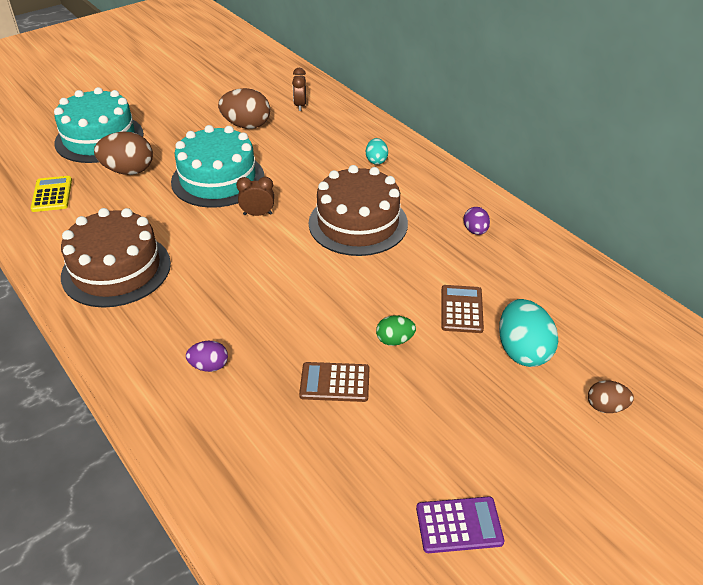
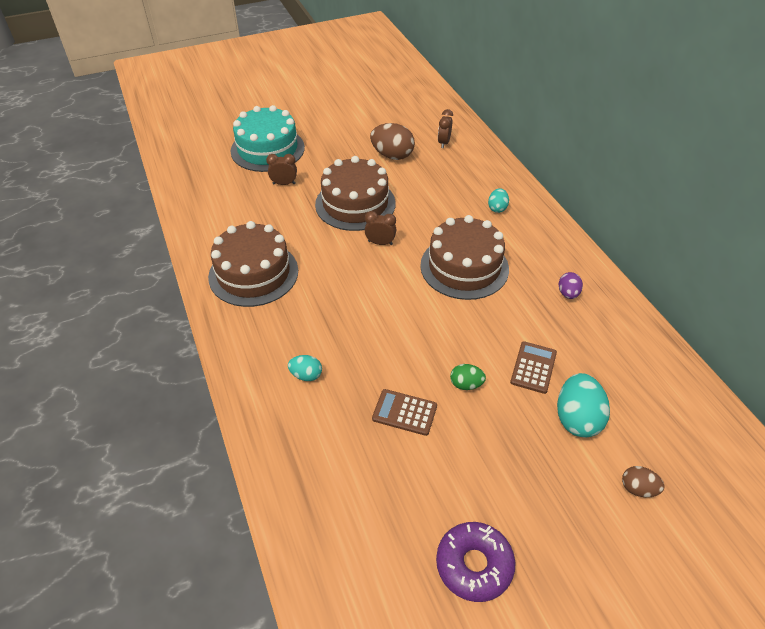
camera: 15 degrees right, 5 degrees up
(52, 194) = (219, 196): yellow calculator -> none
(128, 171) = (284, 184): brown egg -> brown clock
(209, 366) = (306, 375): purple egg -> turquoise egg
(218, 179) = (355, 204): turquoise cake -> brown cake
(459, 525) = (474, 565): purple calculator -> purple donut

